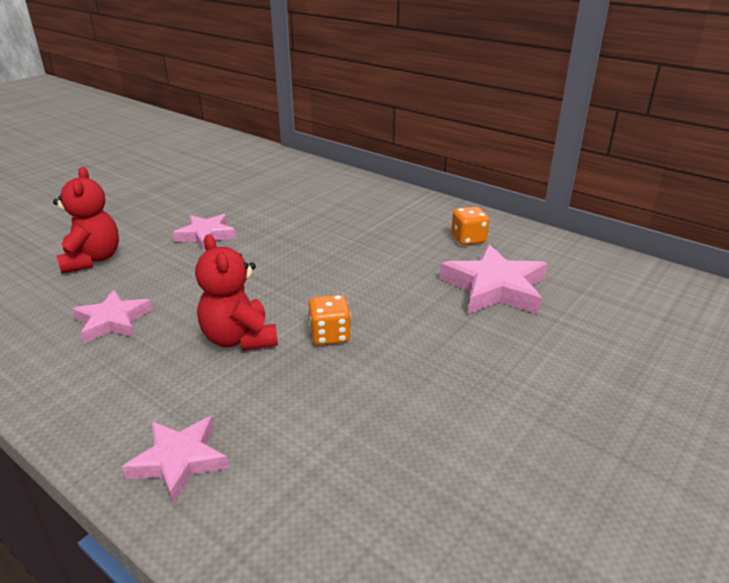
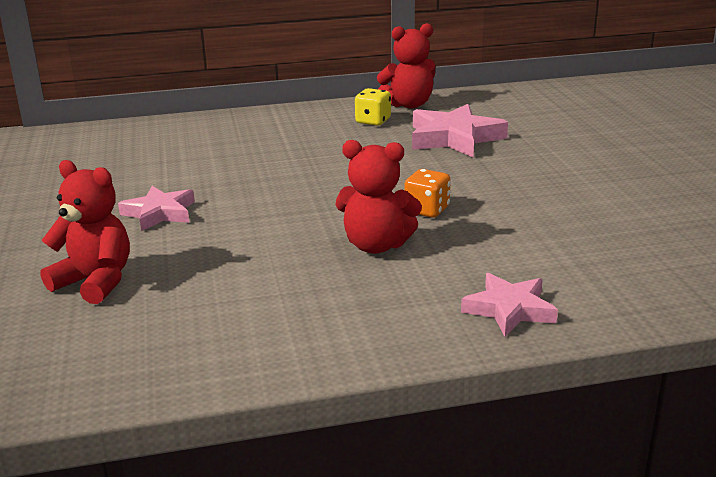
camera: 50 degrees left, 5 degrees down
(113, 321) = (251, 295): pink star -> none
(468, 239) = (373, 121): orange dice -> yellow dice
(528, 239) = (408, 105): none -> red teddy bear

